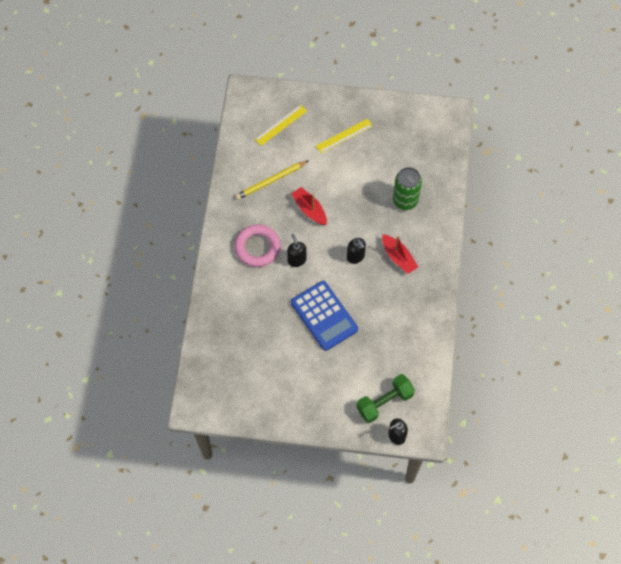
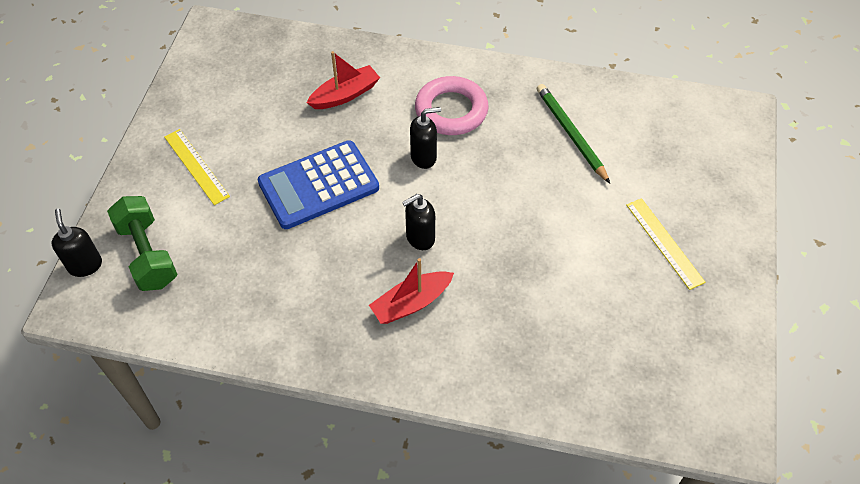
camera: 95 degrees right, 10 degrees down
(271, 181) = (571, 134): yellow pencil -> green pencil
(281, 125) = (680, 154): yellow ruler -> yellow ruler (196, 166)
(309, 209) = (515, 181): red boat -> red boat (345, 95)
(405, 200) = (527, 327): green can -> none

